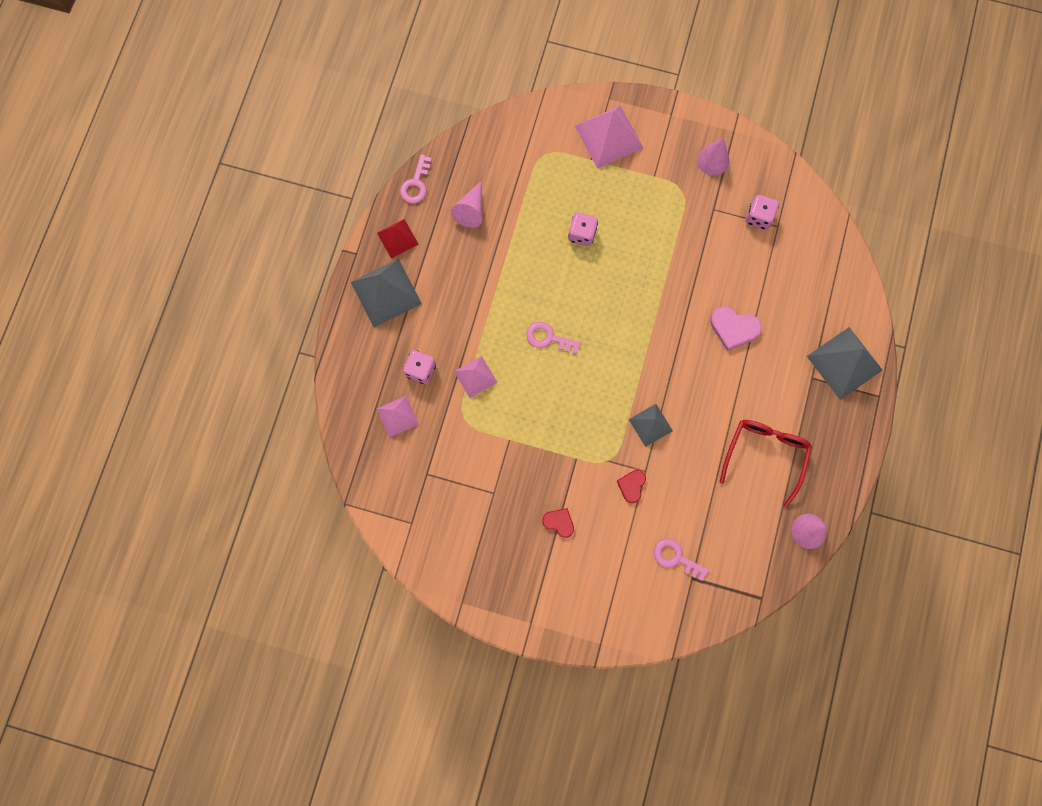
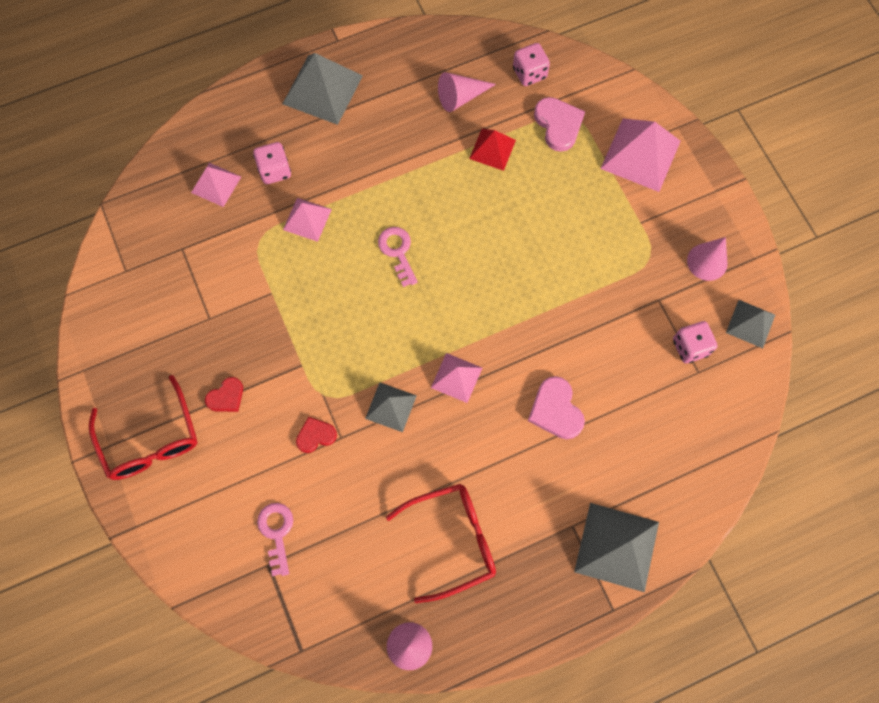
camera: 50 degrees right, 5 degrees down
(397, 238) = (380, 60): red pyramid -> red pyramid (492, 149)
(416, 184) = (444, 37): pink key -> none
(544, 167) = (558, 125): none -> pink heart
(549, 592) = (150, 440): none -> red glasses
(559, 522) = (226, 397): red heart -> red heart turned 60 degrees clockwise
(582, 234) = (524, 204): pink dice -> pink dice (529, 73)
(664, 370) = (456, 377): none -> pink pyramid
(772, 170) = (750, 323): none -> grey pyramid

